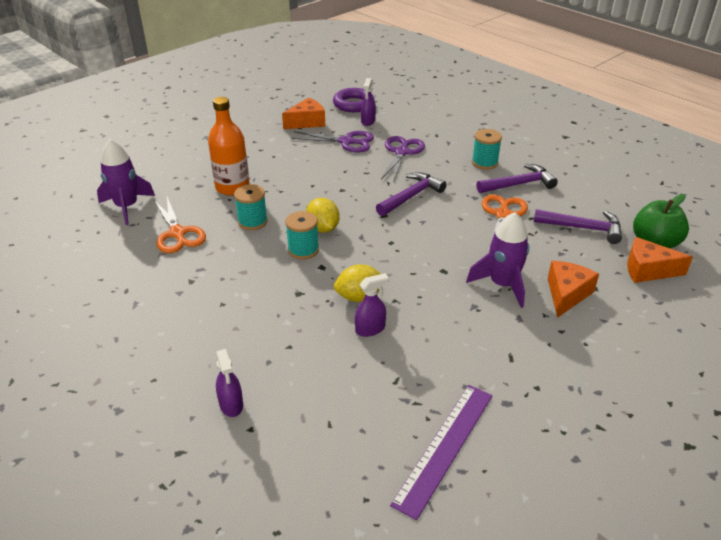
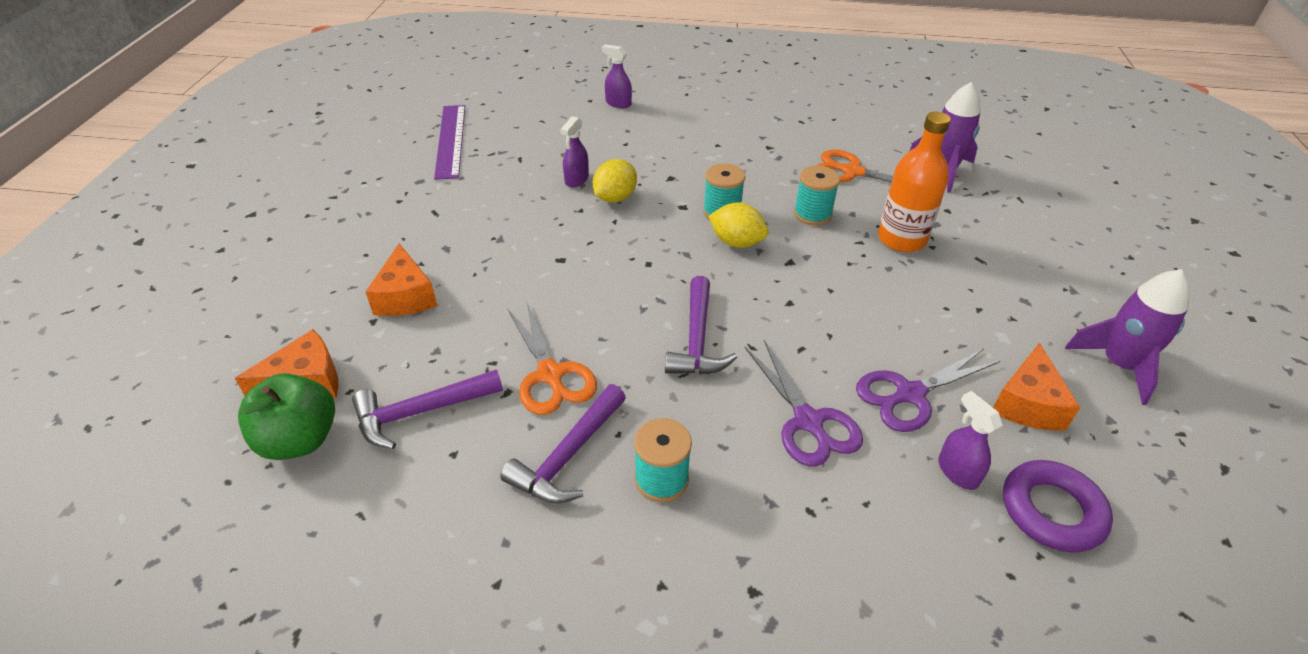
camera: 140 degrees right, 5 degrees up
(502, 285) = (485, 273): purple rocket -> purple rocket (1119, 365)

